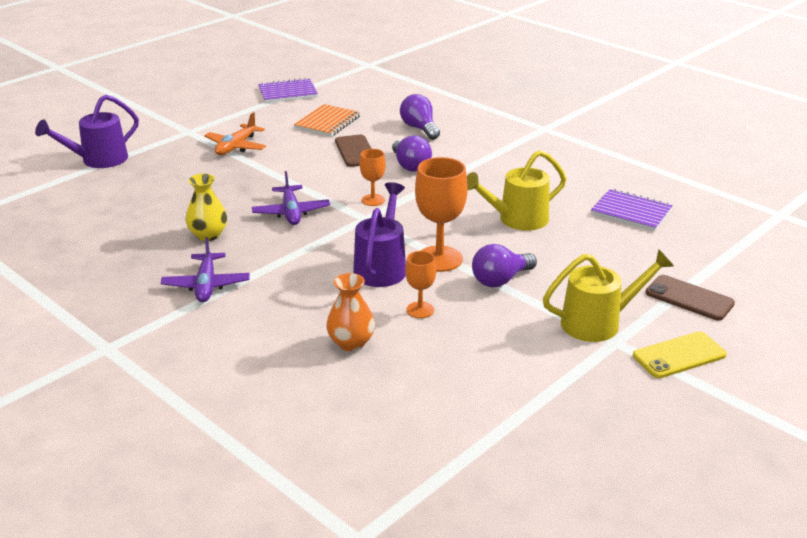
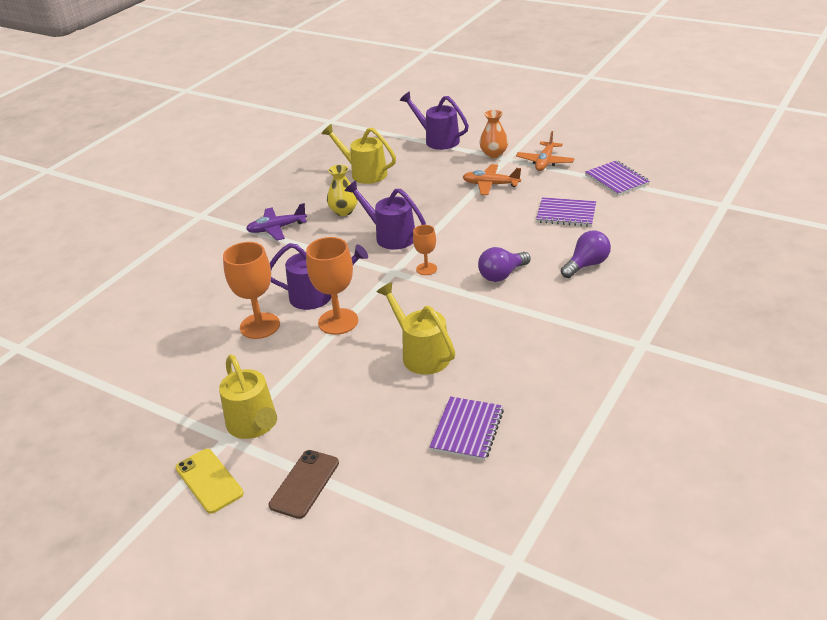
camera: 80 degrees right, 5 degrees up
(126, 213) = (364, 173): none -> yellow watering can
(218, 115) = (545, 162): none -> orange plane
(291, 212) = (390, 236): purple plane -> purple watering can
(327, 122) = (566, 214): orange notebook -> purple notebook
(351, 343) = (213, 303): orange vase -> orange vase (494, 154)
(355, 151) = (515, 241): brown phone -> none
(420, 310) = (260, 326): orange goblet -> orange goblet, size x1.80
(500, 280) = (312, 360): purple light bulb -> none

